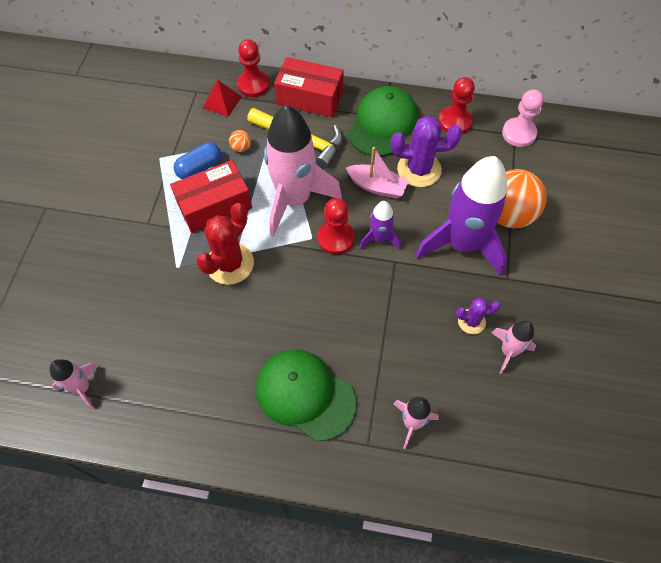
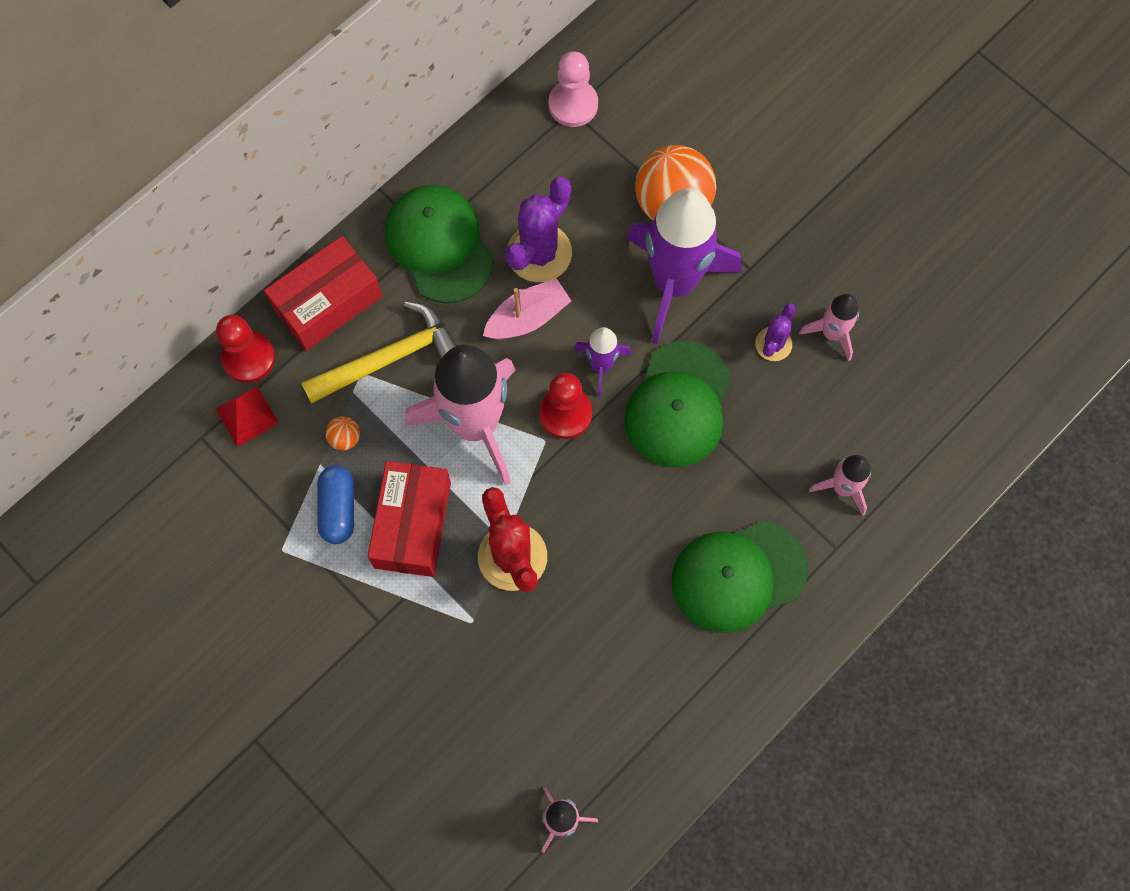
camera: 55 degrees left, 10 degrees up
(388, 293) = (678, 405): none -> green cap
(455, 121) = (500, 160): red pawn -> none

